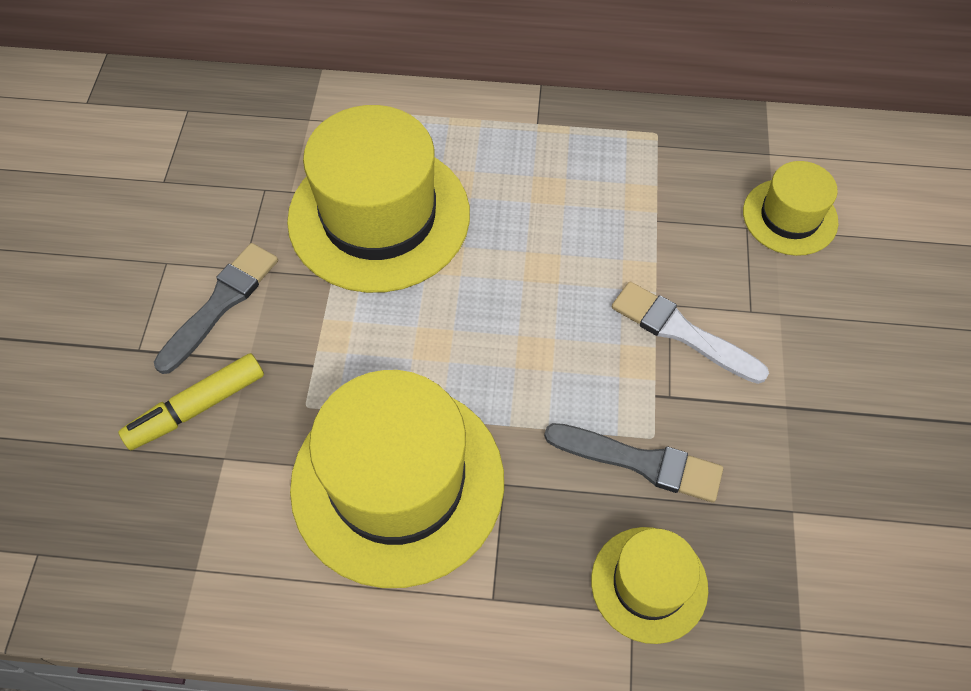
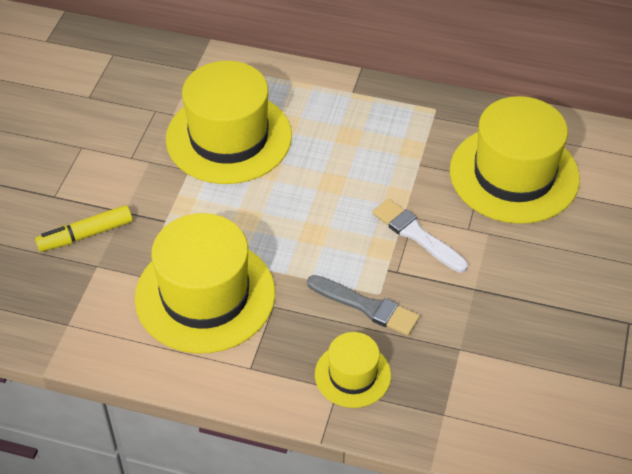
camera: 10 degrees right, 10 degrees down
(221, 303) = (112, 176): grey brush -> none
(789, 217) = (514, 174): yellow hat -> yellow hat, size x1.93

